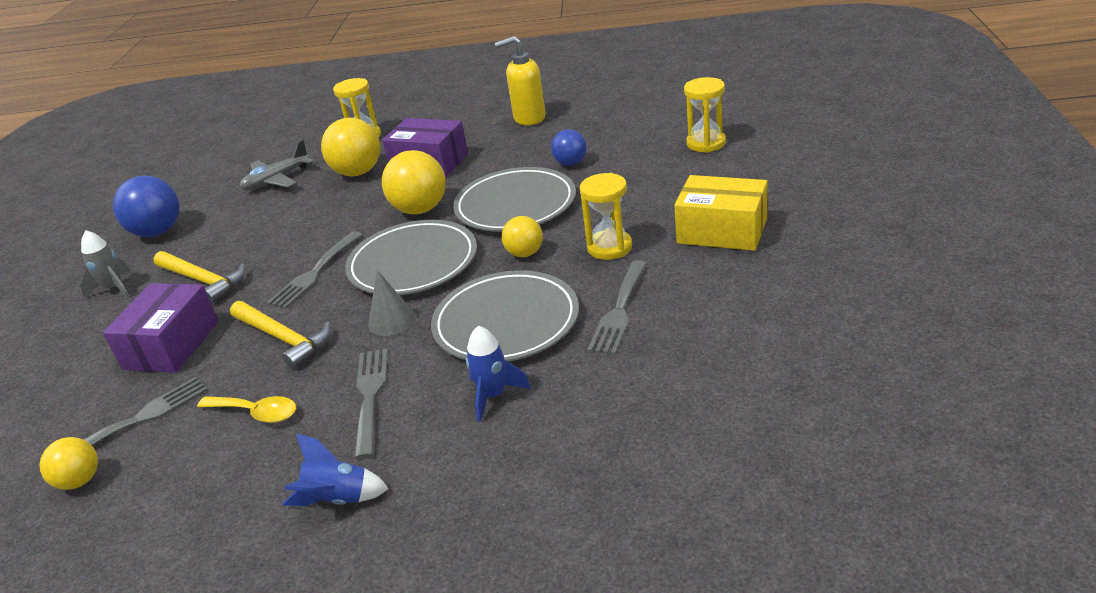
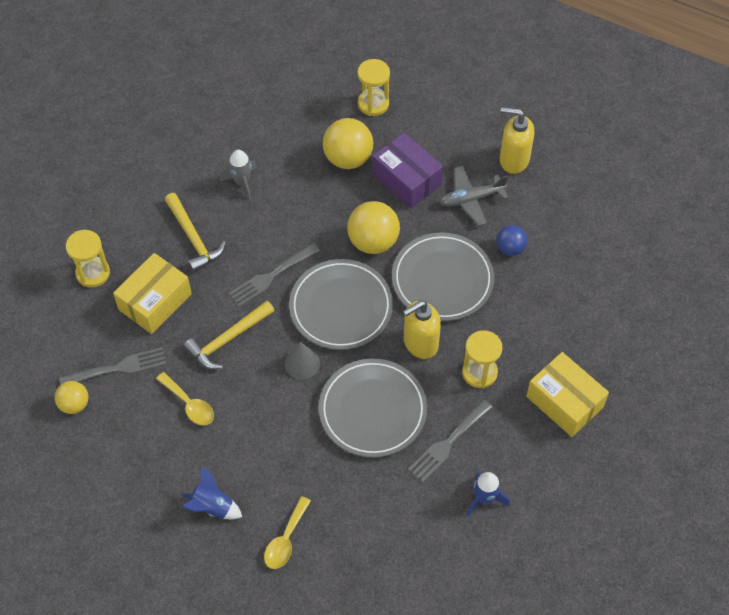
camera: 20 degrees right, 25 degrees up
(114, 289) = (131, 210): grey rocket -> grey rocket (242, 182)
(158, 232) = (177, 151): blue ball -> none
(171, 345) = (155, 302): purple box -> yellow box
(276, 180) = (283, 130): grey plane -> grey plane (471, 199)
(283, 339) = (227, 339): yellow hammer -> yellow hammer turned 75 degrees clockwise
(370, 396) = (261, 430): grey fork -> none
(468, 487) = (285, 540): none -> yellow spoon
(493, 396) = (333, 474): blue rocket -> blue rocket (484, 499)
(525, 253) = (420, 343): yellow ball -> yellow soap dispenser
(706, 143) = (624, 286): yellow hourglass -> yellow hourglass (93, 273)

